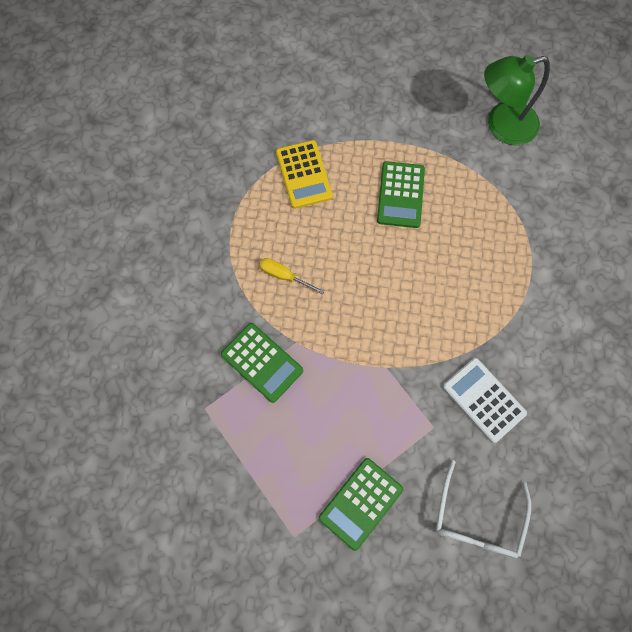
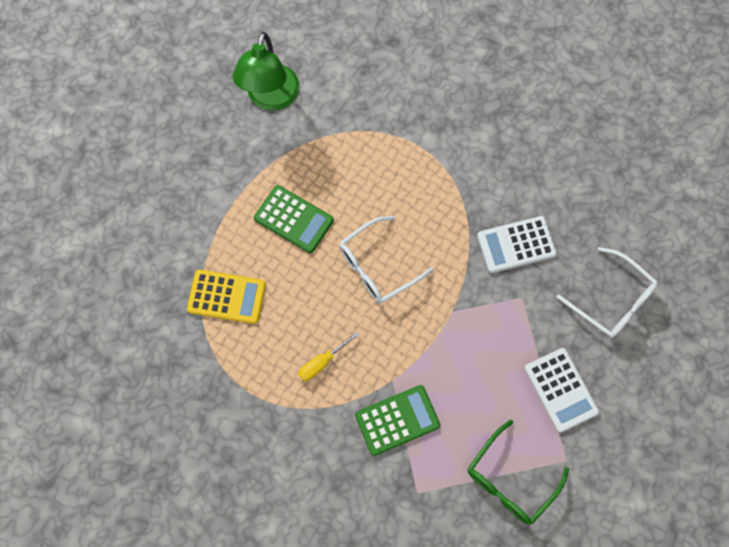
camera: 65 degrees left, 0 degrees up
(251, 489) = (509, 481): none -> green glasses
(361, 503) = (561, 390): green calculator -> white calculator
(394, 282) = (376, 267): none -> white glasses

